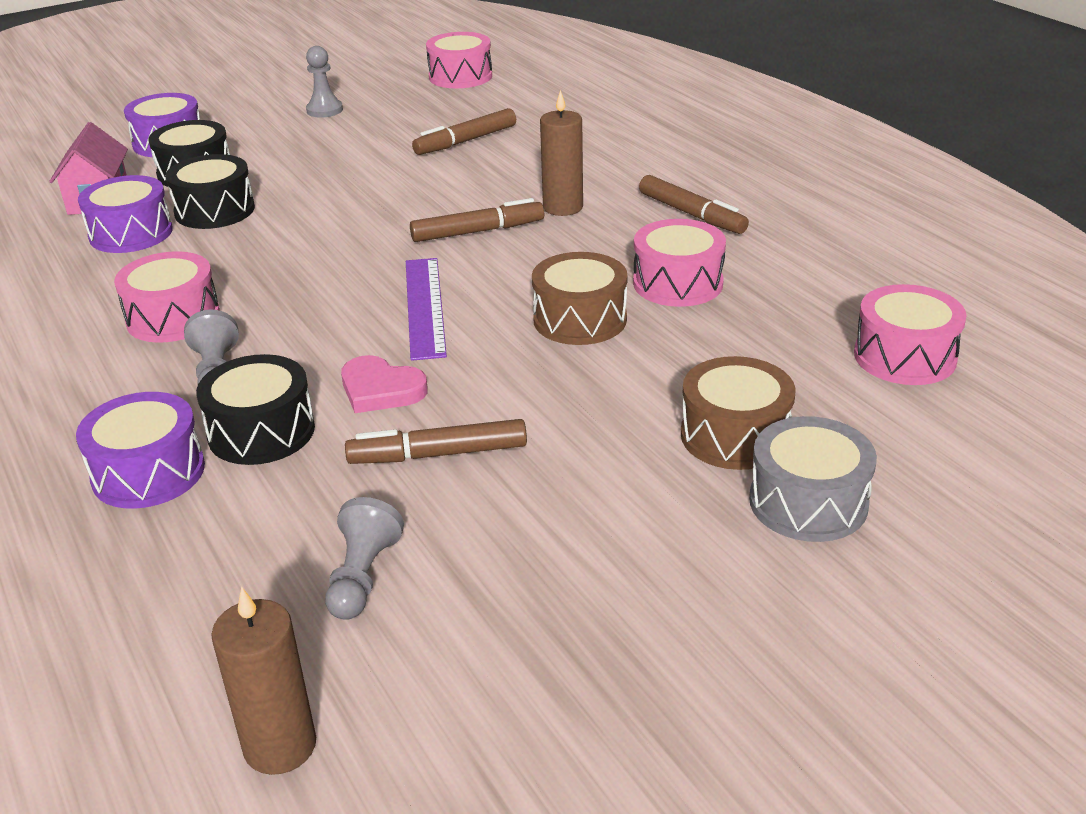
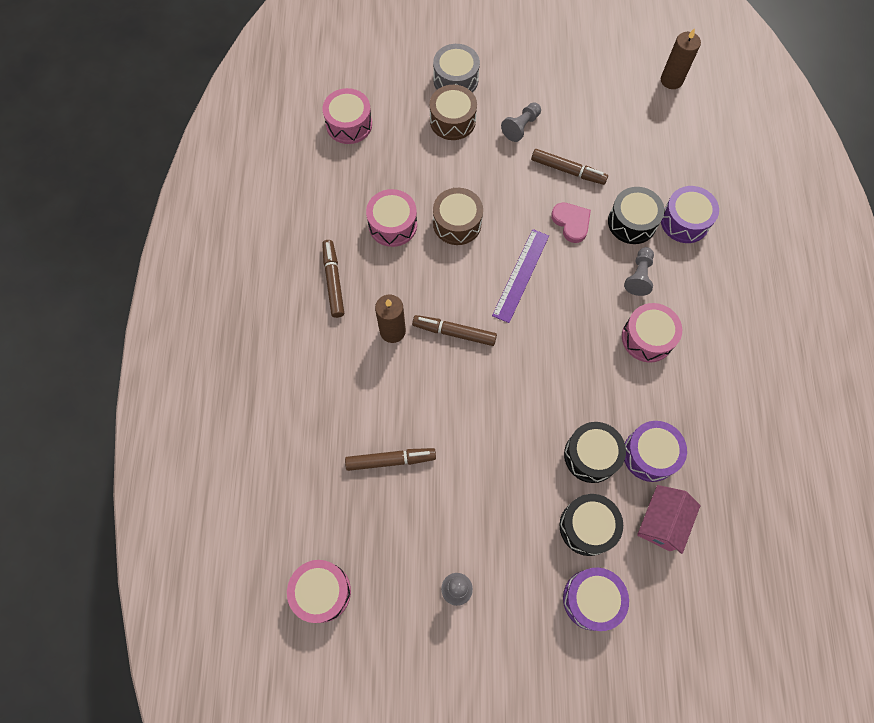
camera: 150 degrees left, 35 degrees up
(362, 576) = (623, 127): grey pawn -> grey pawn (521, 127)

